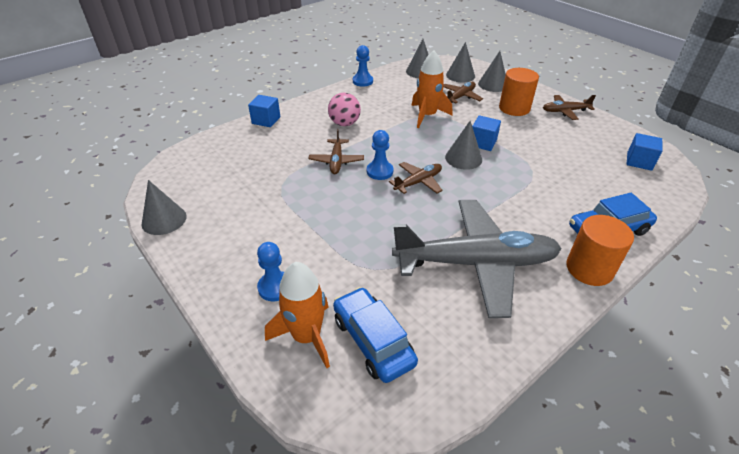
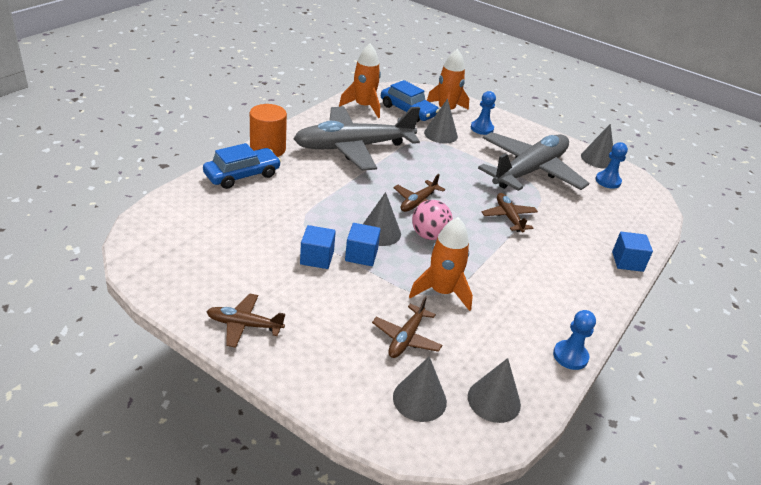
camera: 160 degrees right, 5 degrees down
(269, 209) = (529, 171): none -> grey plane
(344, 123) = (536, 267): pink ball -> pink ball (429, 235)
(379, 171) = (460, 210): blue pawn -> blue pawn (608, 181)
(447, 359) = (363, 107): none -> orange rocket
(493, 84) = (358, 379): grey cone -> grey cone (441, 134)
(514, 108) = (322, 322): orange cylinder -> none
(565, 111) = (244, 325): brown plane -> brown plane turned 150 degrees counterclockwise
(639, 161) = (173, 247): blue cube -> blue cube (317, 258)

